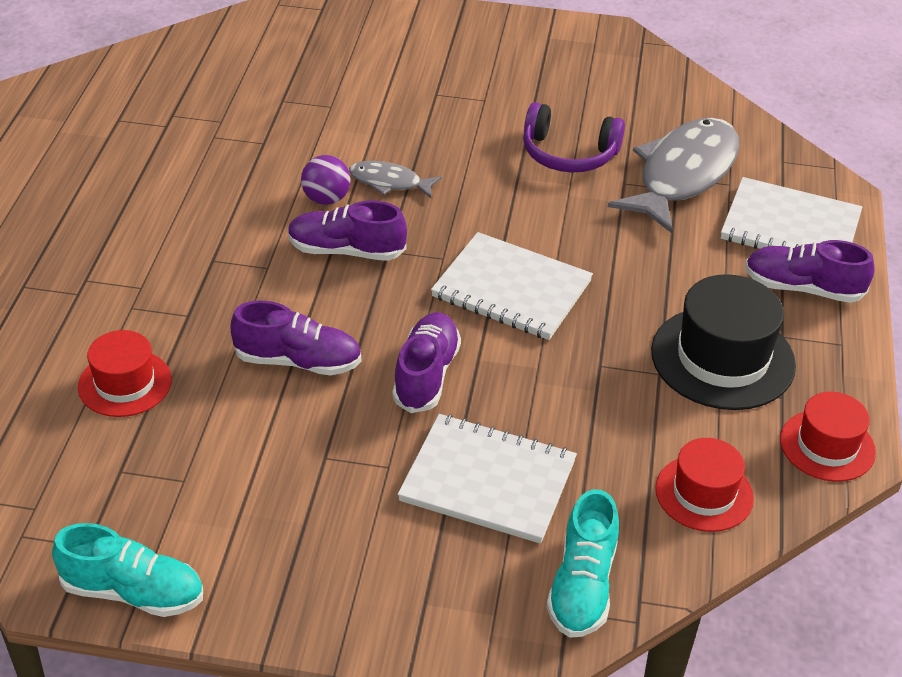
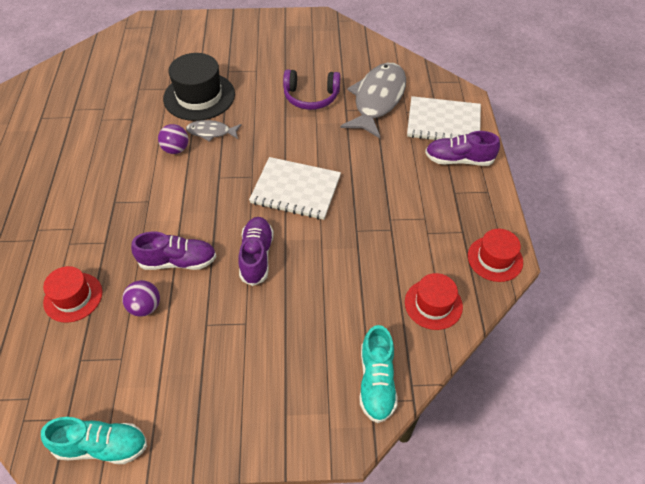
camera: 10 degrees left, 10 degrees up
(234, 416) = (145, 307): none -> purple ball
(346, 251) = (194, 181): purple shoe -> none
(488, 481) = (307, 321): white notebook -> none
(722, 358) = (424, 213): black hat -> black hat (199, 96)

